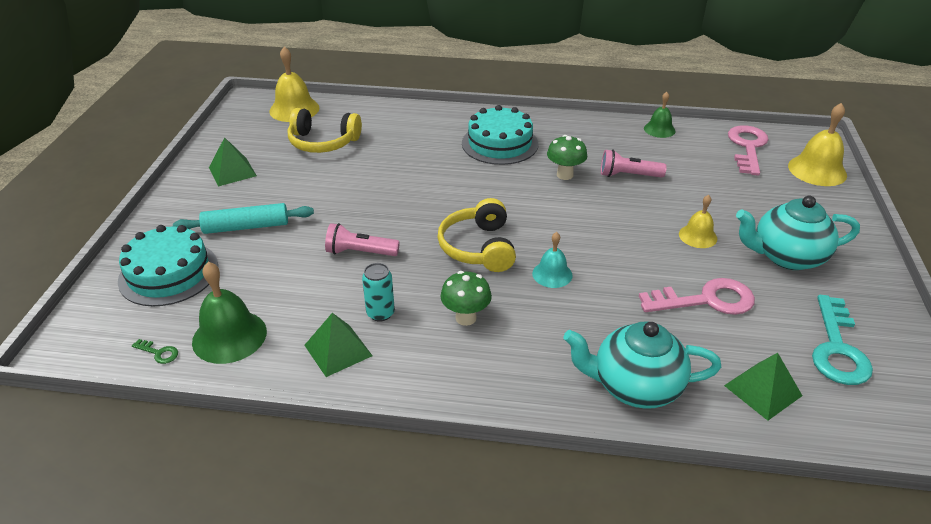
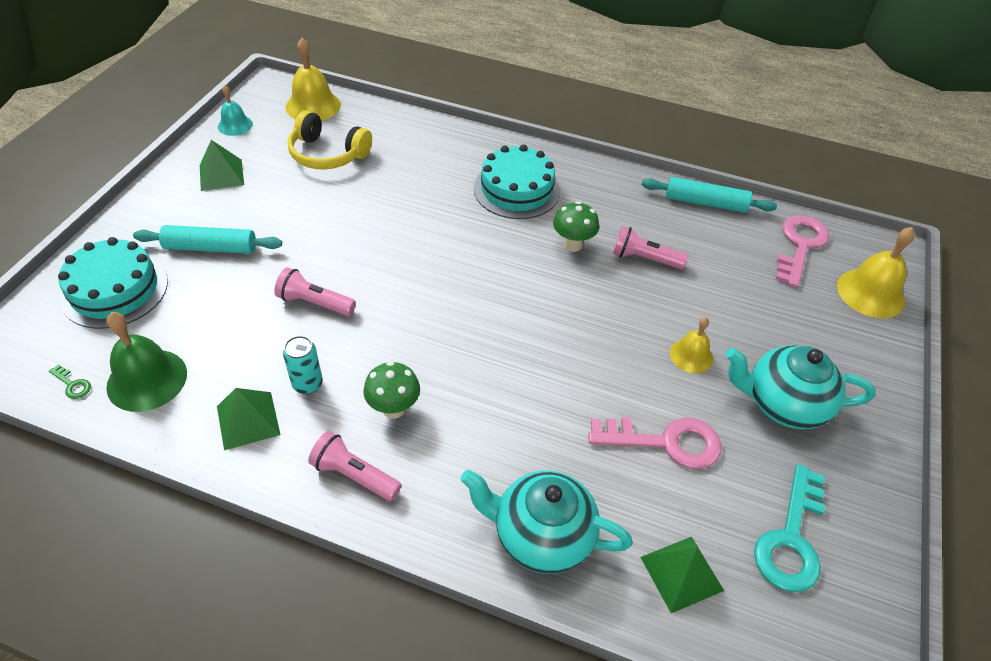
camera: 10 degrees right, 10 degrees up
(453, 373) = (354, 475): none -> pink flashlight
(479, 247) = (442, 322): yellow headphones -> none
(552, 274) = (507, 372): turquoise bell -> turquoise bell (235, 125)
(659, 129) = (705, 202): green bell -> turquoise rolling pin

